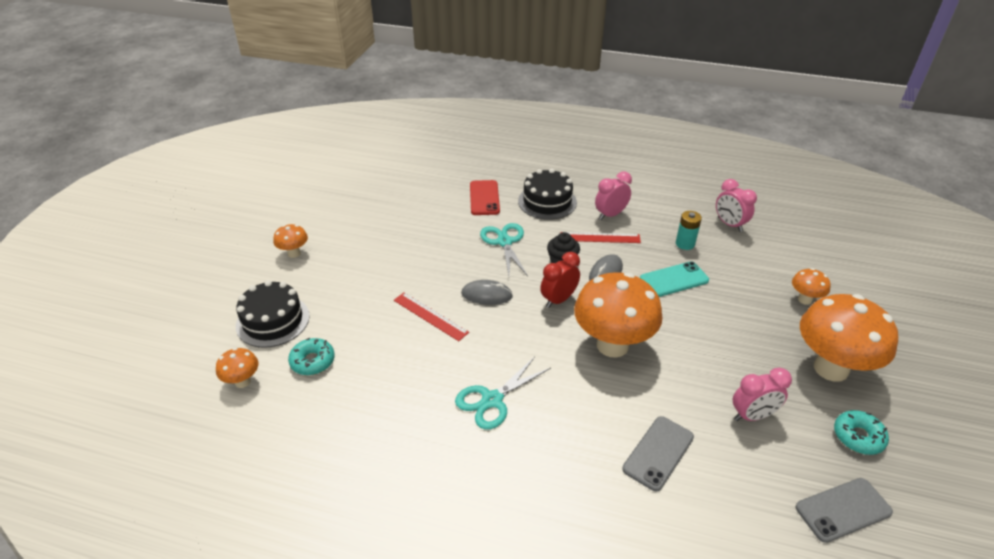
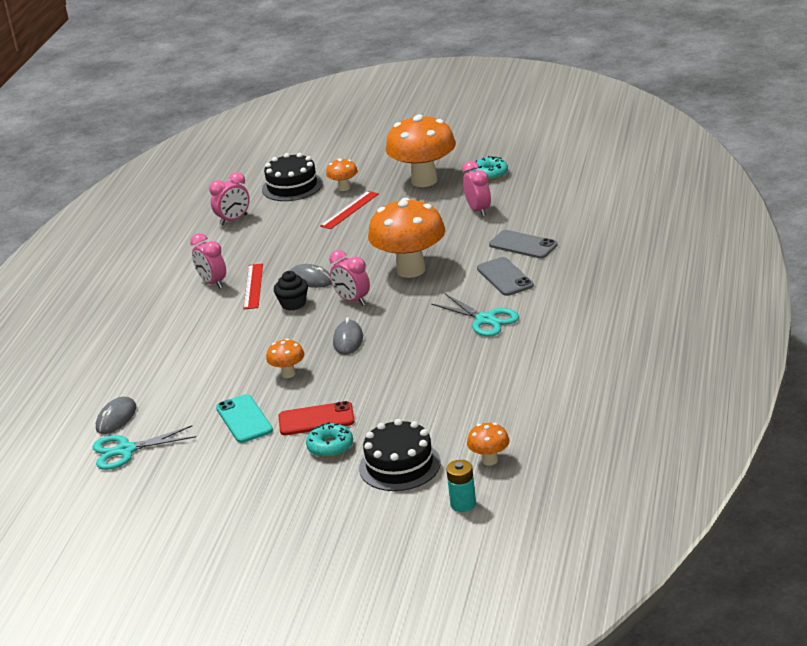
camera: 90 degrees left, 10 degrees down
(294, 253) = (280, 481): orange mushroom -> orange mushroom (288, 374)
(312, 361) = (455, 424): turquoise donut -> turquoise donut (330, 447)
(421, 176) = (116, 418): none -> grey mouse
(430, 316) = (382, 368): red ruler -> red ruler (349, 210)
(484, 198) = (172, 364): red phone -> red phone (316, 419)
(504, 242) = (260, 340): turquoise scissors -> turquoise scissors (126, 450)
(547, 201) = (184, 322): black cake -> black cake (292, 186)
(558, 300) = (352, 300): red clock -> pink clock
(674, 279) = (320, 245): turquoise phone -> turquoise phone (244, 419)
(685, 244) = (264, 241): turquoise battery -> turquoise battery (463, 504)
(843, 510) = (553, 182): grey phone -> grey phone (505, 277)

